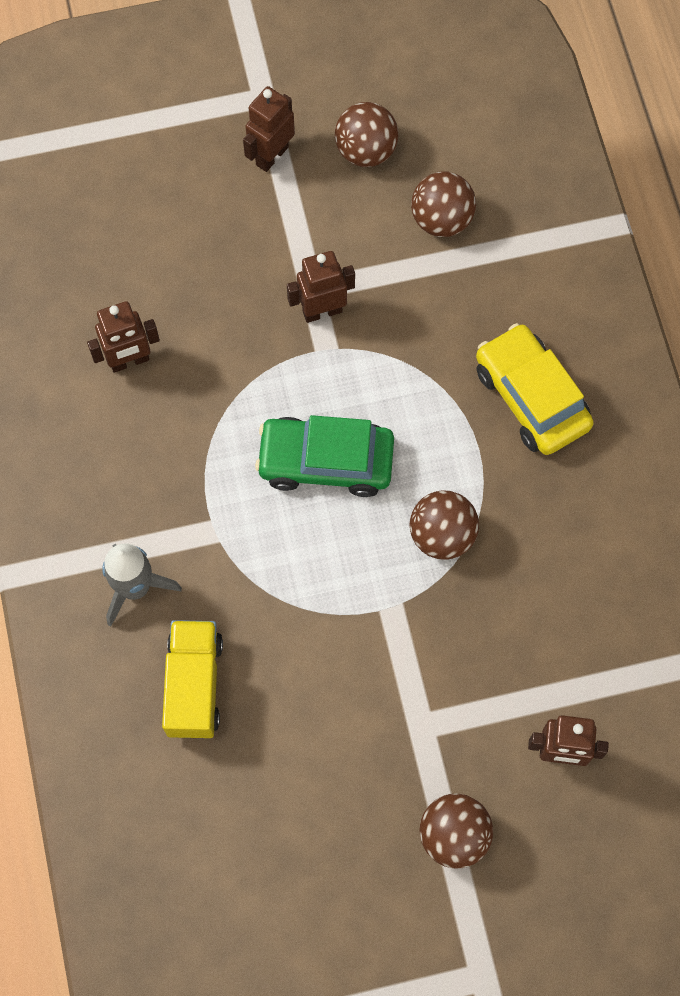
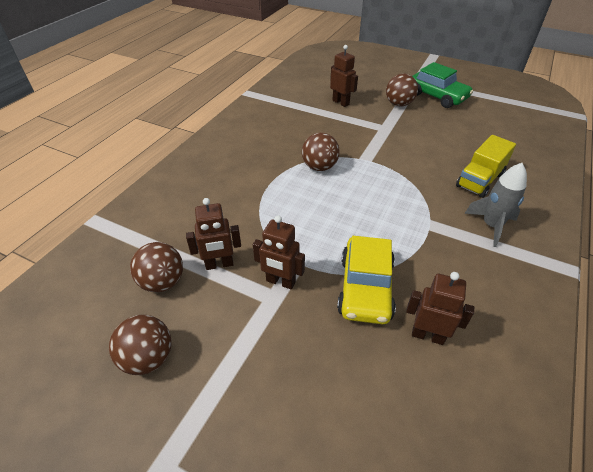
camera: 140 degrees left, 25 degrees down
(271, 155) = (208, 409): brown robot -> brown robot (219, 264)
(326, 462) = (347, 217): green car -> green car (437, 96)
(531, 397) = (225, 185): yellow car -> yellow car (365, 288)

